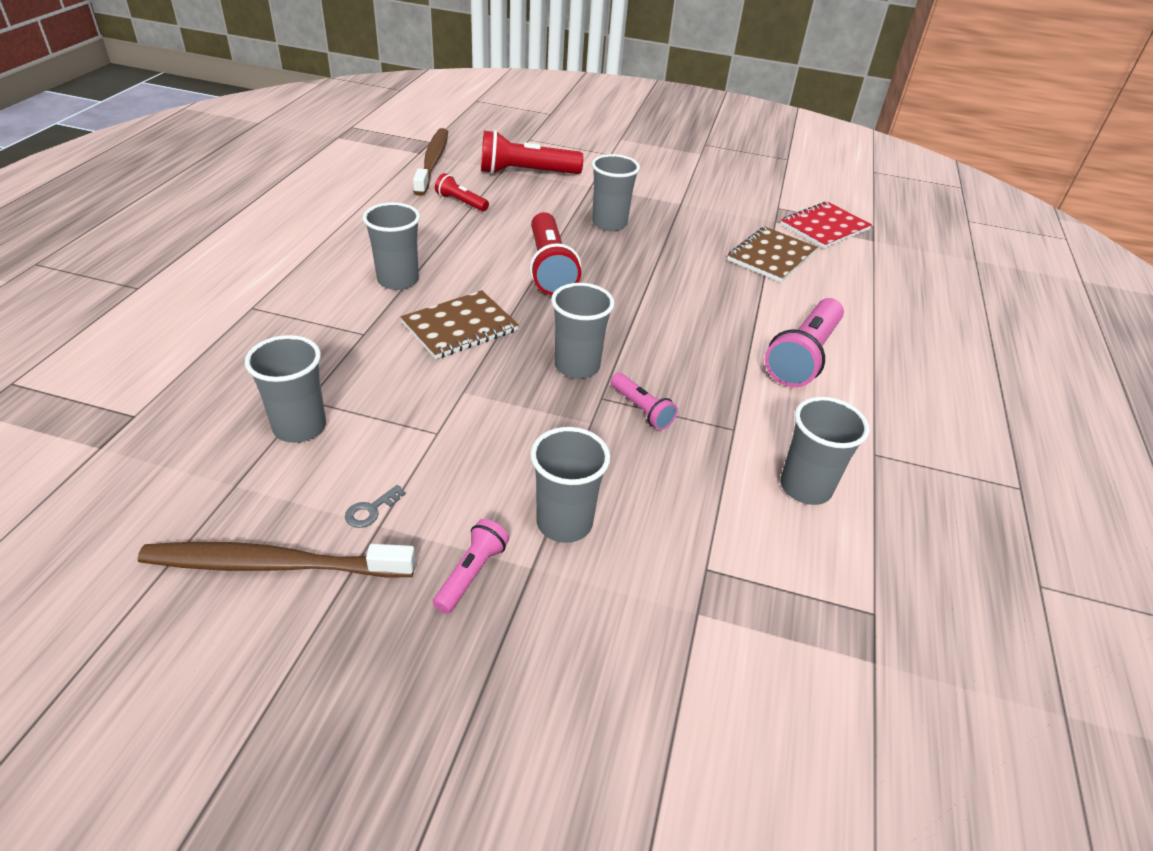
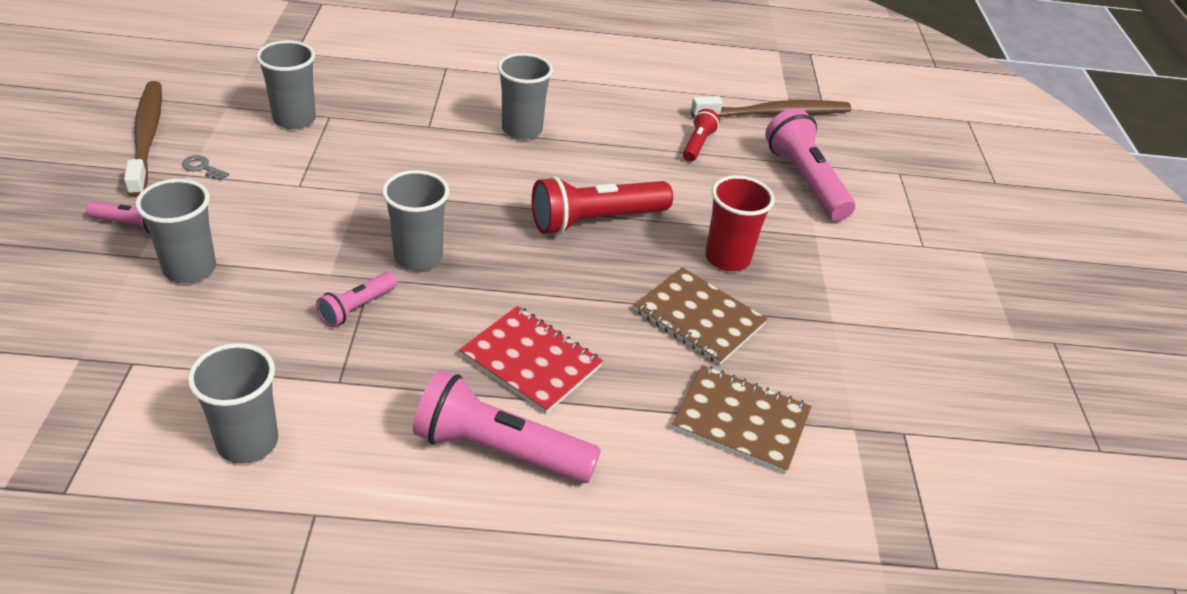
camera: 75 degrees right, 0 degrees up
(460, 327) = (459, 176): brown notebook -> brown notebook (699, 318)
(526, 173) = (805, 180): red flashlight -> pink flashlight
(609, 223) = (727, 258): grey cup -> red cup
(824, 227) = (878, 492): red notebook -> red notebook (531, 361)

